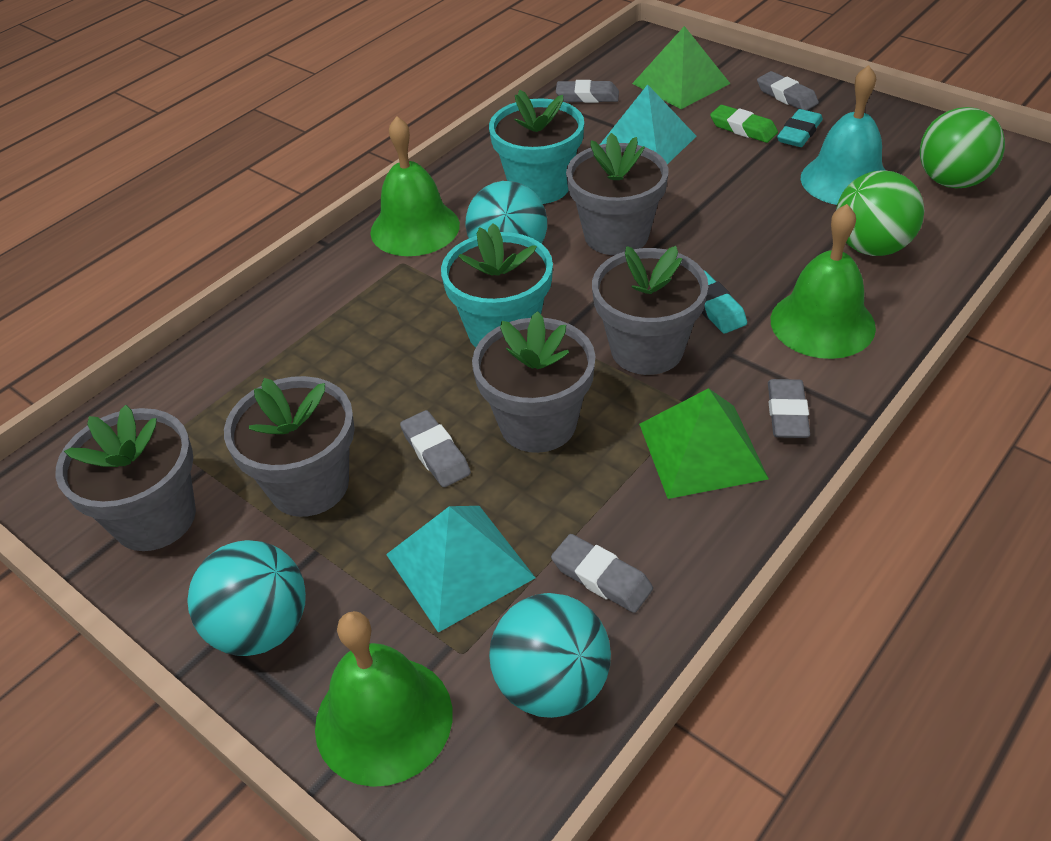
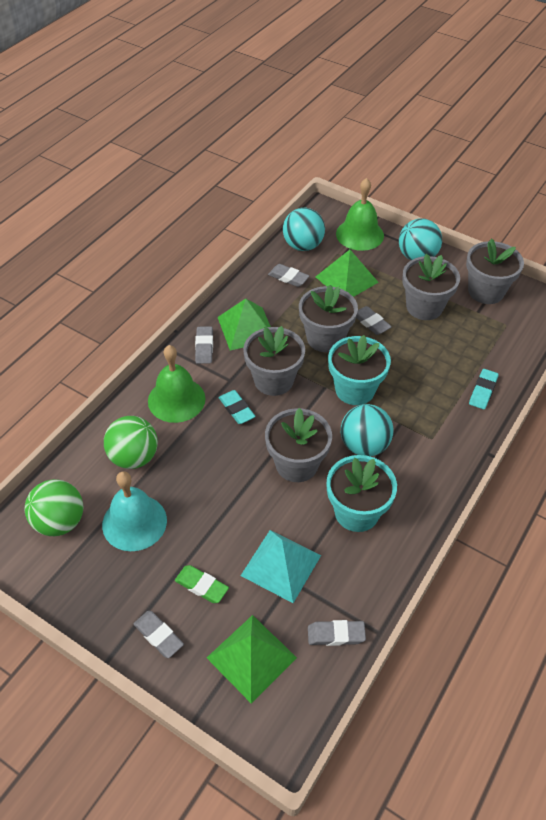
camera: 170 degrees right, 5 degrees up
(415, 228) = (434, 468): green bell -> none
(459, 566) = (346, 279): turquoise pyramid -> green pyramid
(799, 133) = (157, 580): turquoise eraser -> turquoise eraser (483, 391)

